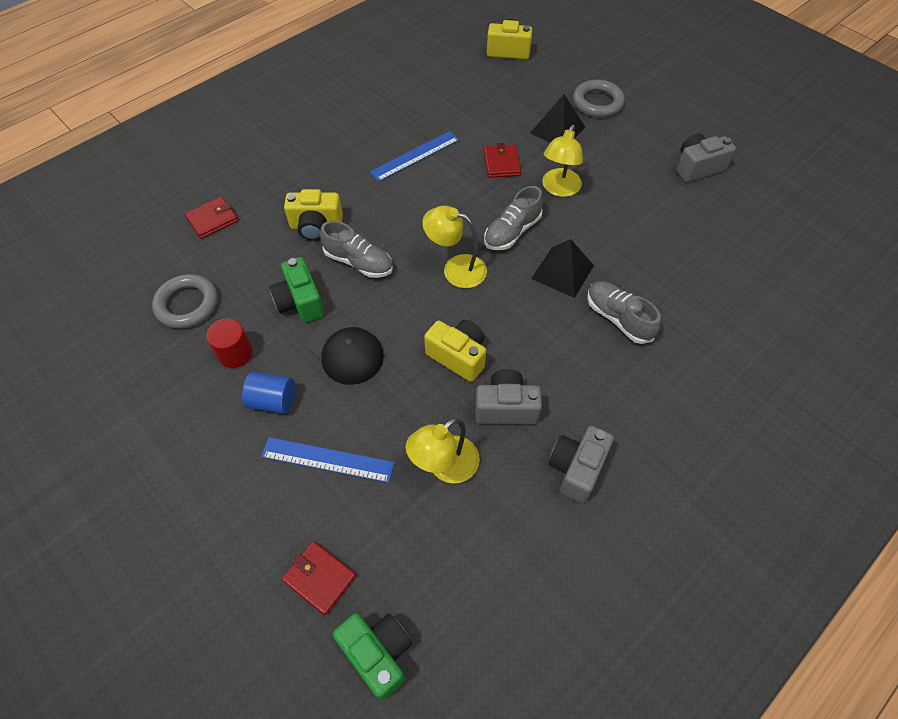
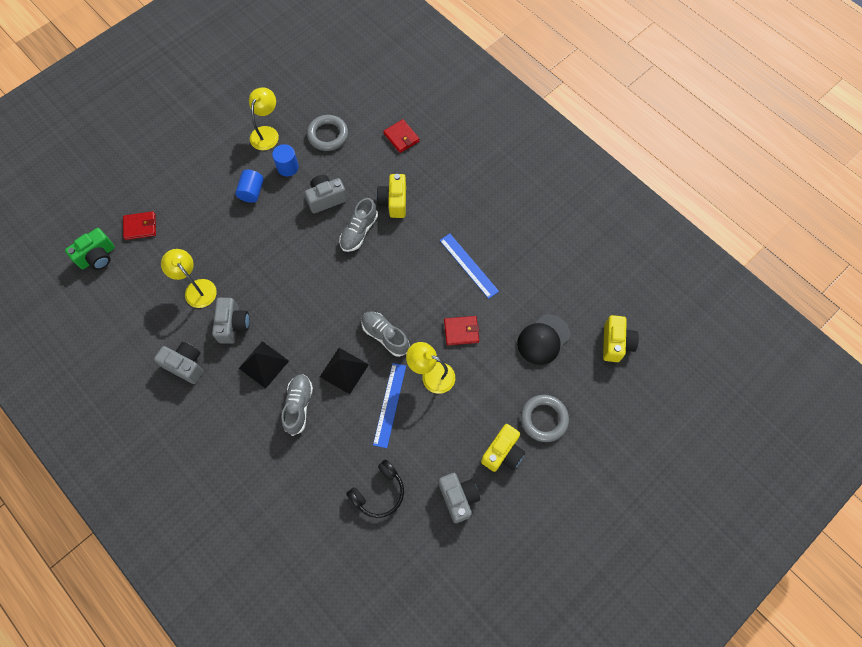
camera: 90 degrees right, 10 degrees up
(235, 353) = (288, 167): red cylinder -> blue cylinder
(300, 302) = (326, 199): green camera -> grey camera
(319, 578) = (140, 226): red wallet -> red wallet turned 45 degrees clockwise
(327, 460) = (209, 225): blue ruler -> blue ruler (389, 404)
(346, 351) = (284, 229): black cap -> black cap (543, 339)
(456, 269) = (350, 295): yellow lamp -> yellow lamp (267, 133)
(458, 356) = (275, 296): yellow camera -> yellow camera (503, 453)
(557, 130) = (504, 380): black pyramid -> black pyramid (263, 364)
(618, 318) = (298, 406): grey shoe -> grey shoe turned 45 degrees counterclockwise
(709, 234) = (379, 492): none -> black headphones

